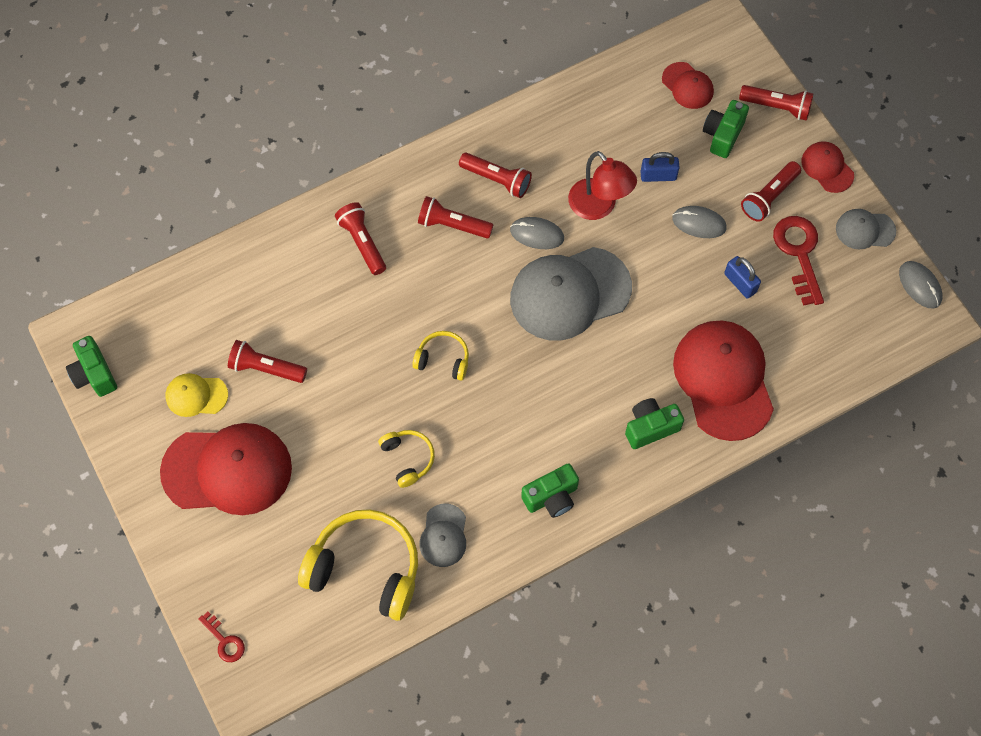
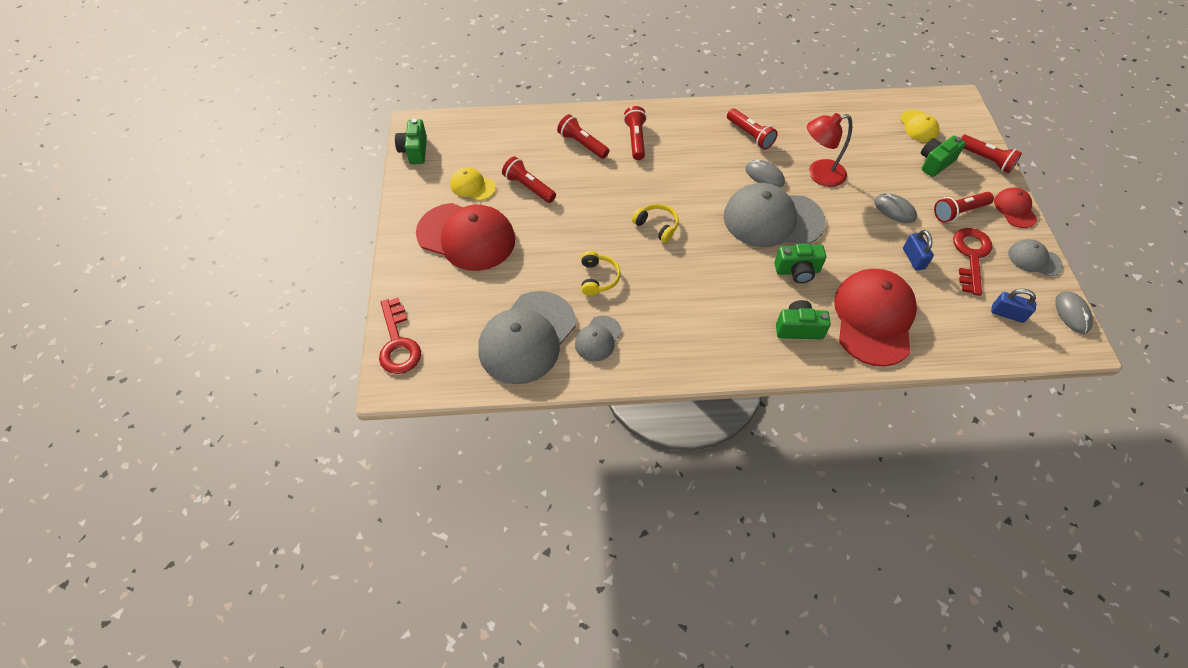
camera: 25 degrees right, 10 degrees down
(224, 641) = (398, 343): red key -> red key, size x1.85
(365, 569) = (527, 337): yellow headphones -> grey cap
(452, 225) = (705, 150): red flashlight -> red flashlight (582, 144)
(551, 497) = (696, 345): green camera -> green camera (797, 271)
(598, 207) = (819, 175): red lamp -> red lamp turned 90 degrees clockwise
(658, 176) = (873, 171): blue padlock -> blue padlock (1007, 314)
(687, 86) = (918, 126): red cap -> yellow cap

